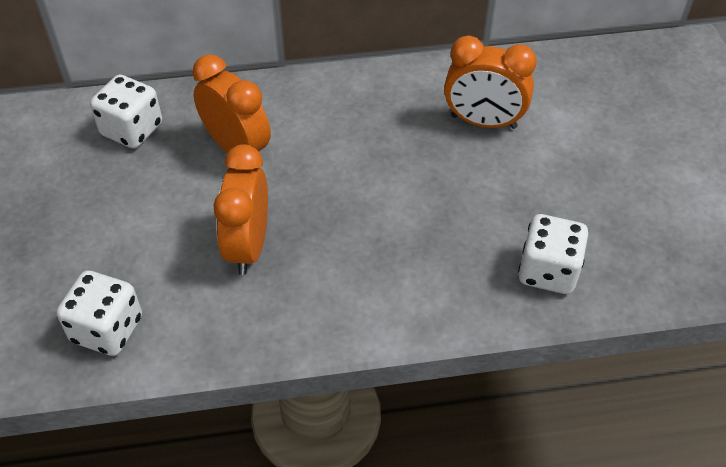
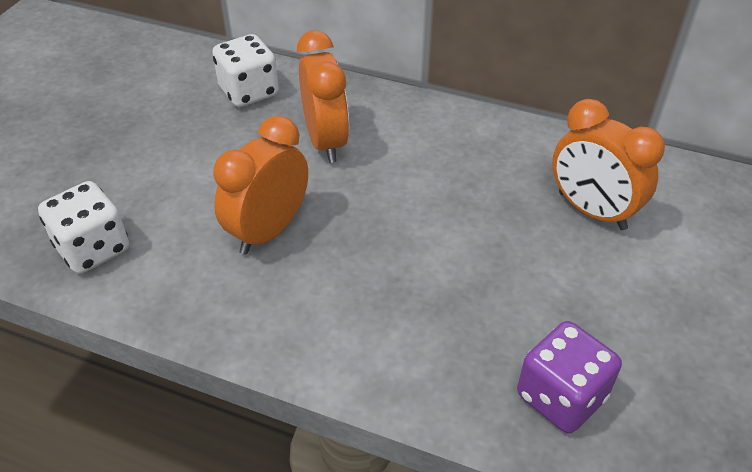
camera: 30 degrees right, 5 degrees down
(548, 271) = (561, 396): white dice -> purple dice

